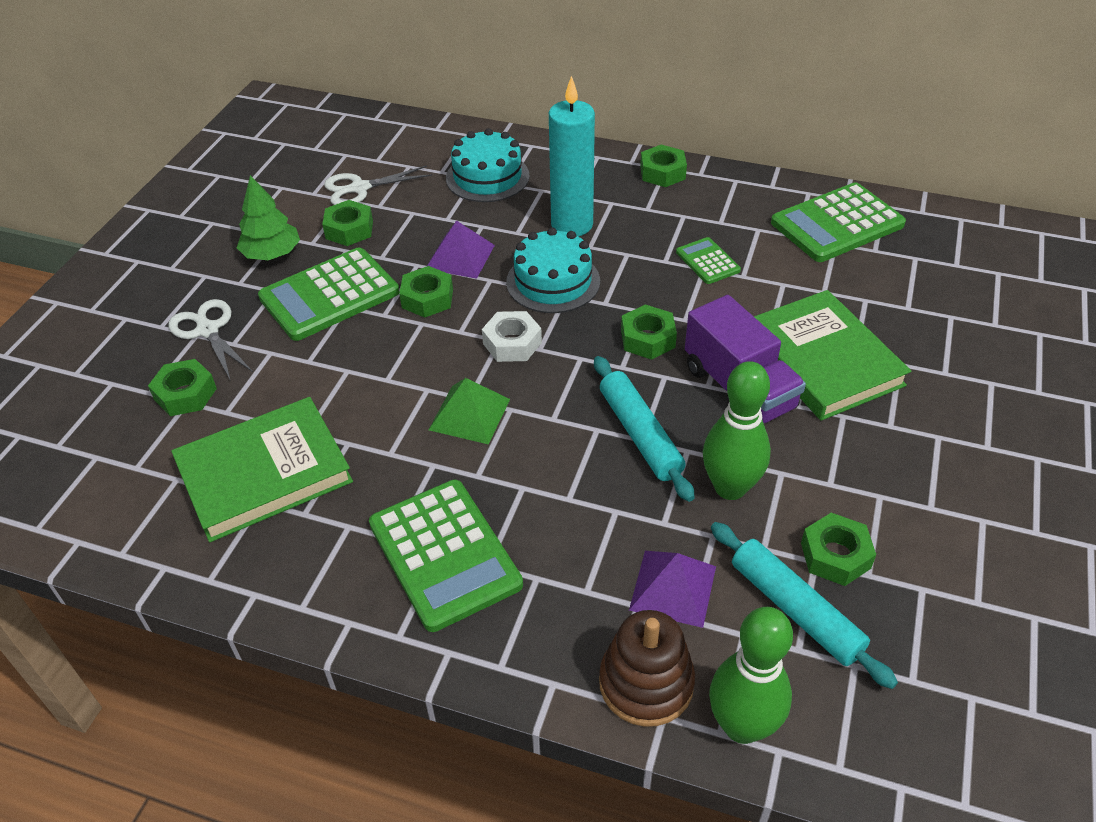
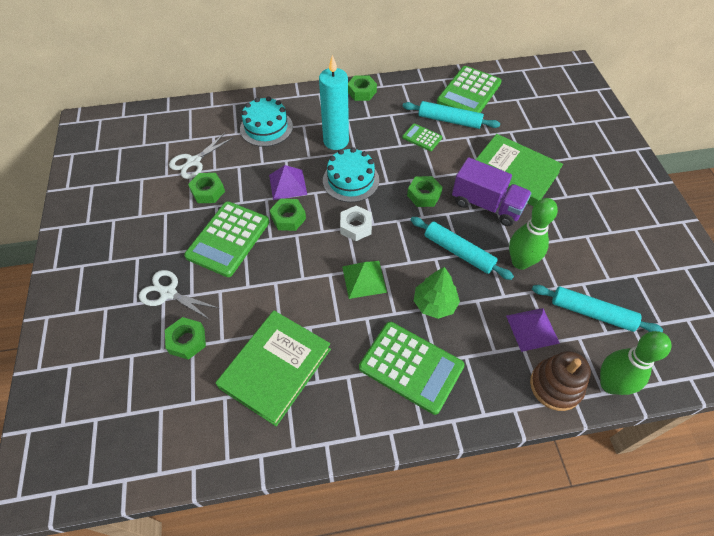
camera: 30 degrees left, 10 degrees up
(272, 254) = (171, 226): green tree -> green tree (434, 303)
(772, 252) = (449, 120): none -> turquoise rolling pin
(835, 555) = (589, 276): green nut -> none

